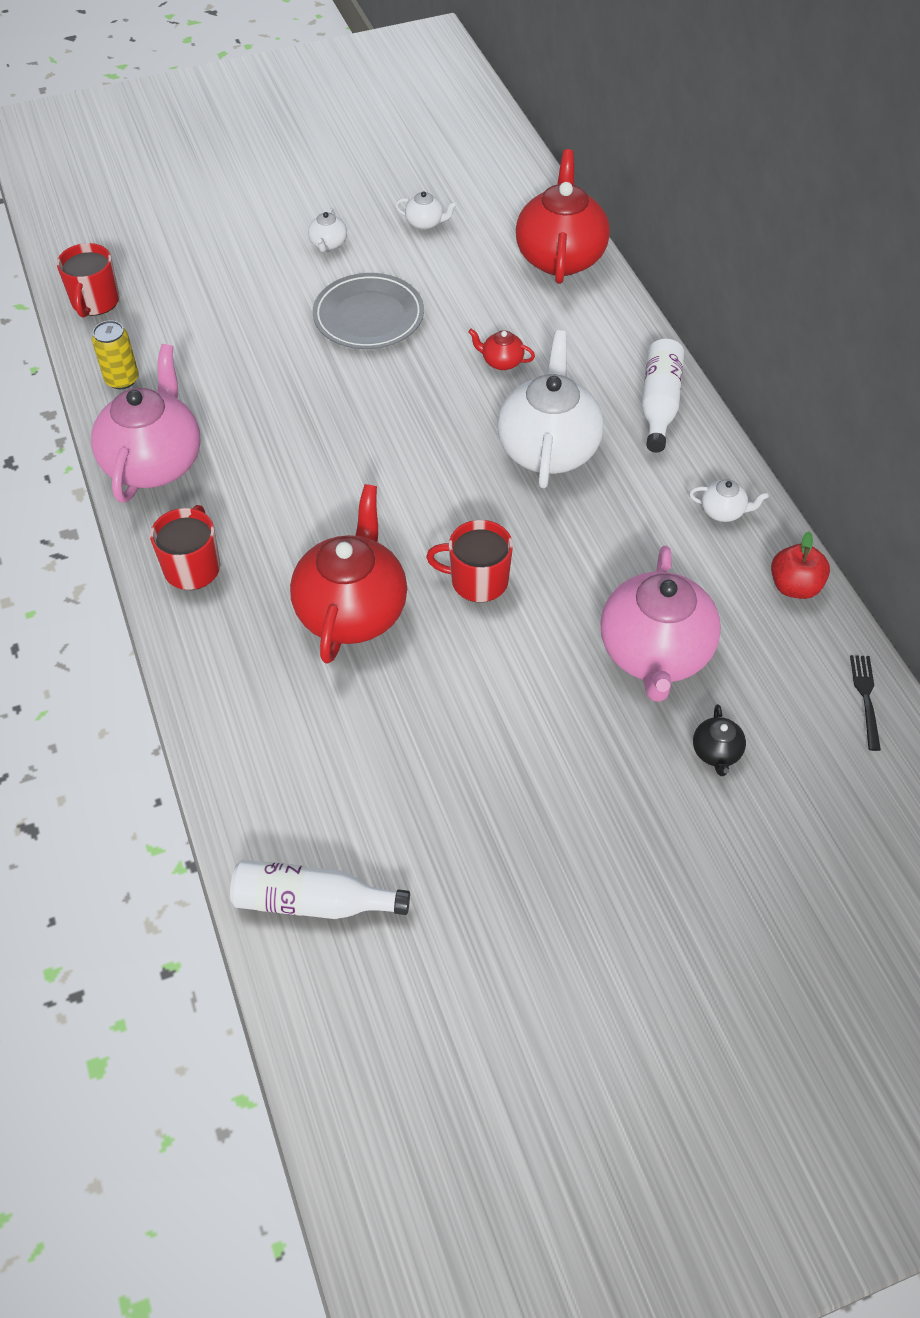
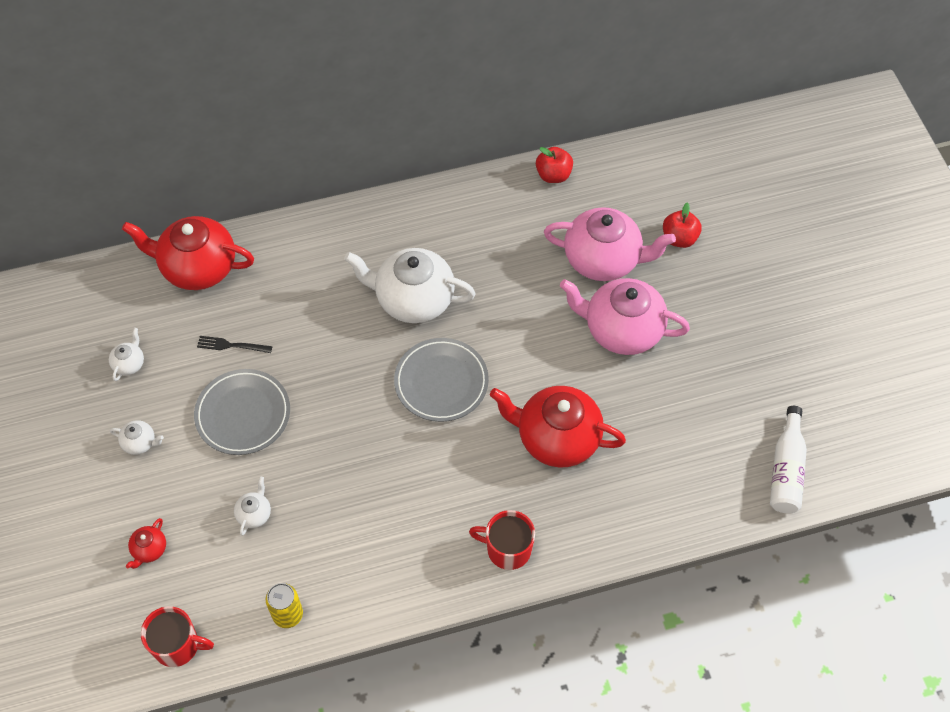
camera: 85 degrees left, 5 degrees up
(154, 462) = (392, 582): pink teapot -> pink teapot (622, 330)
(427, 486) = (441, 382): none -> grey plate
(477, 581) = (535, 356): red mug -> none
(501, 362) = (315, 321): red teapot -> red teapot (149, 550)
(659, 404) = (377, 224): white bottle -> none
(716, 752) = (679, 238): black teapot -> red apple
(723, 511) = (485, 202): white teapot -> white teapot (254, 514)
(865, 697) = (641, 156): black fork -> black fork (231, 345)

